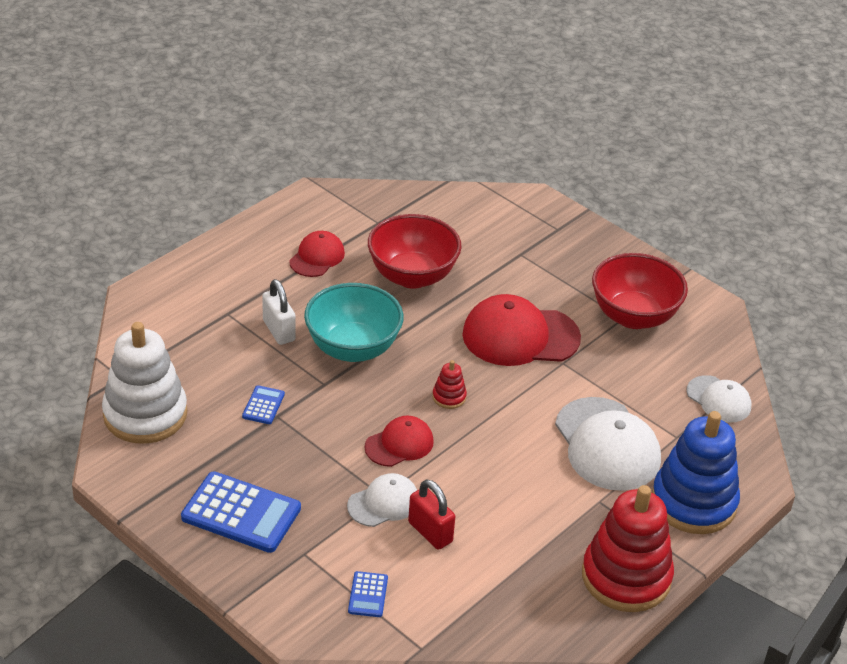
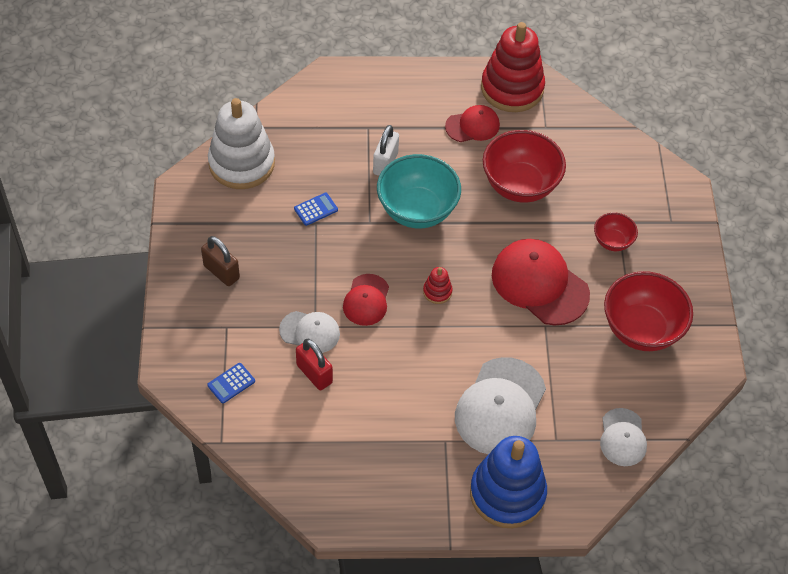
camera: 45 degrees right, 15 degrees up
(241, 513) = (221, 272): blue calculator -> brown padlock
(399, 444) = (366, 300): red cap -> red cap turned 90 degrees clockwise
(430, 532) = (314, 374): red padlock -> red padlock turned 45 degrees counterclockwise
(534, 270) = (612, 241): none -> red bowl
(626, 577) = (397, 504): red stacking toy -> red stacking toy (512, 88)

